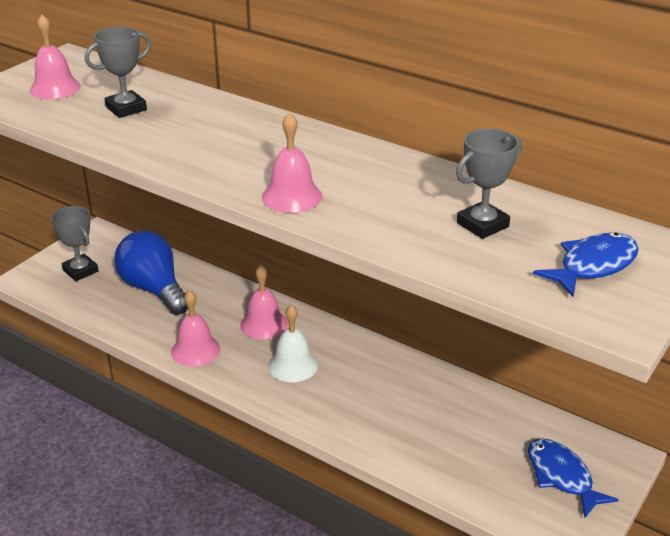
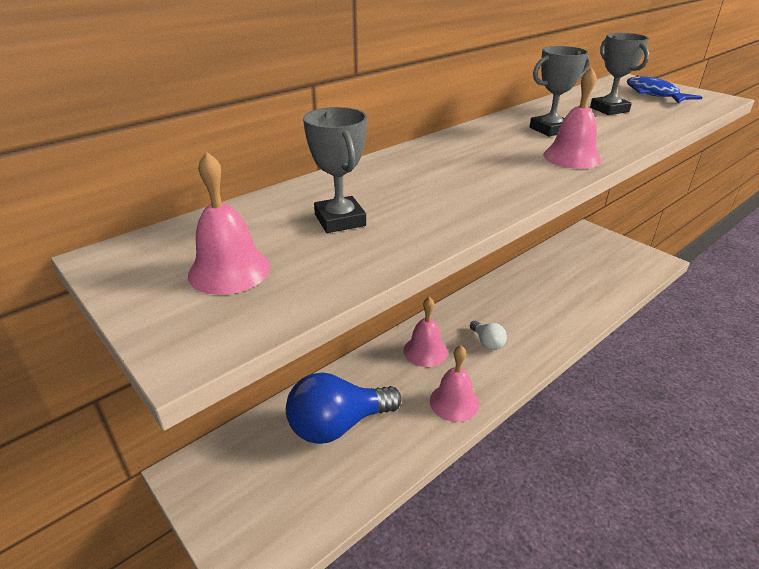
camera: 75 degrees left, 0 degrees up
(80, 271) = (265, 497): grey trophy -> grey trophy (550, 130)
(293, 365) = (487, 342): white bell -> white light bulb
(562, 477) = (607, 252): blue fish -> none

